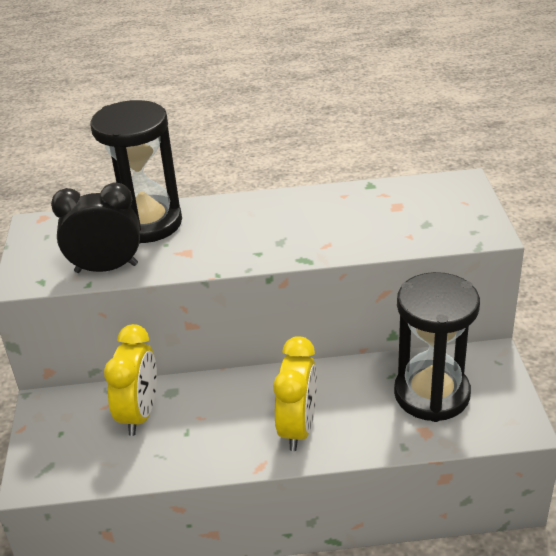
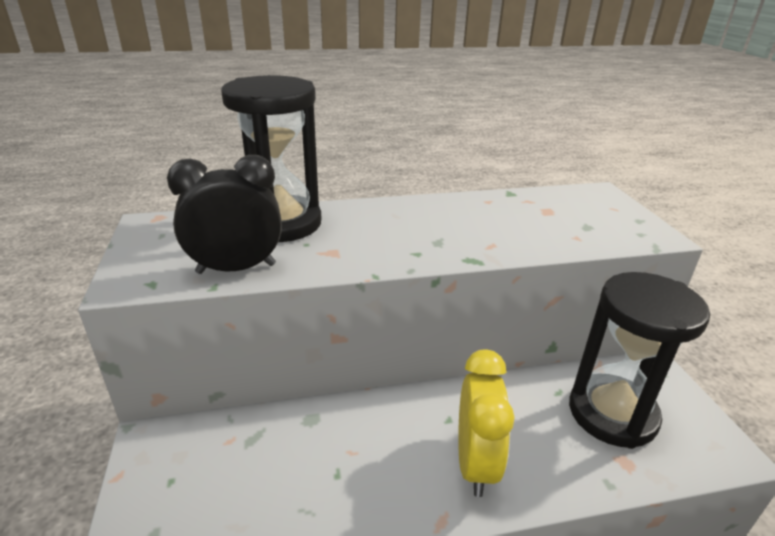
camera: 10 degrees left, 5 degrees down
(140, 414) = (275, 450): yellow clock -> none

